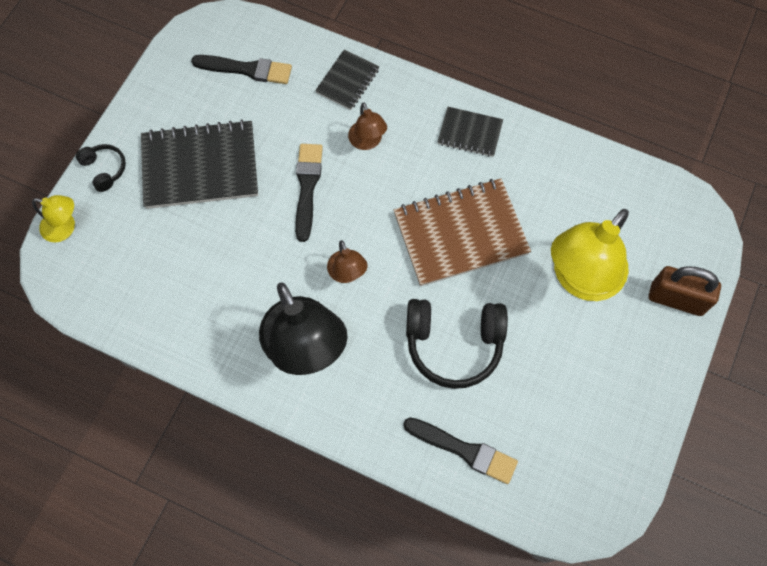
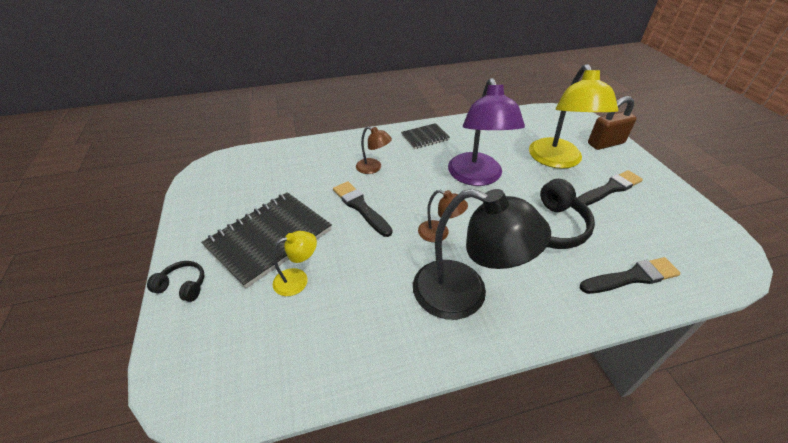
camera: 40 degrees left, 25 degrees down
(65, 228) = (172, 352): yellow lamp -> yellow lamp (298, 279)
(246, 69) = (256, 175): black brush -> black brush (609, 189)
(347, 81) = (330, 150): black notebook -> none
(460, 234) = (477, 177): brown notebook -> purple lamp

